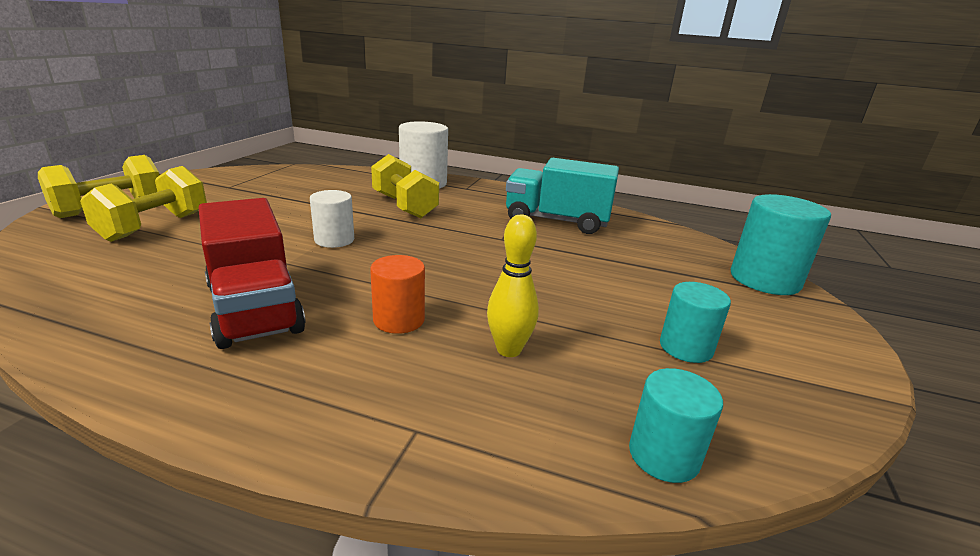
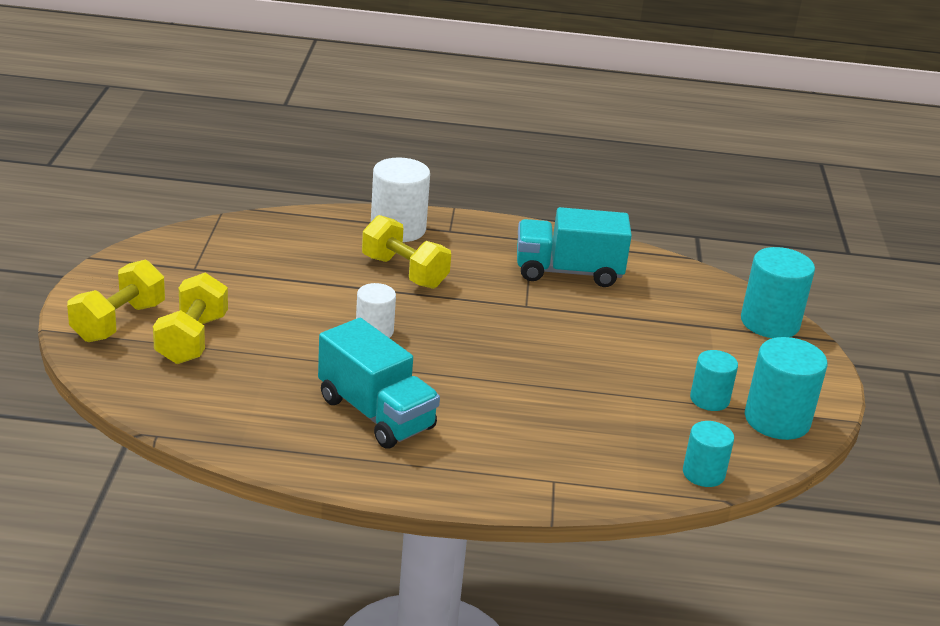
camera: 15 degrees left, 5 degrees up
(255, 309) = (376, 413): red truck -> turquoise truck
(399, 320) = (491, 407): orange cylinder -> none
(509, 350) = (585, 420): yellow bowling pin -> none
(784, 387) = (777, 420): none -> turquoise cylinder

